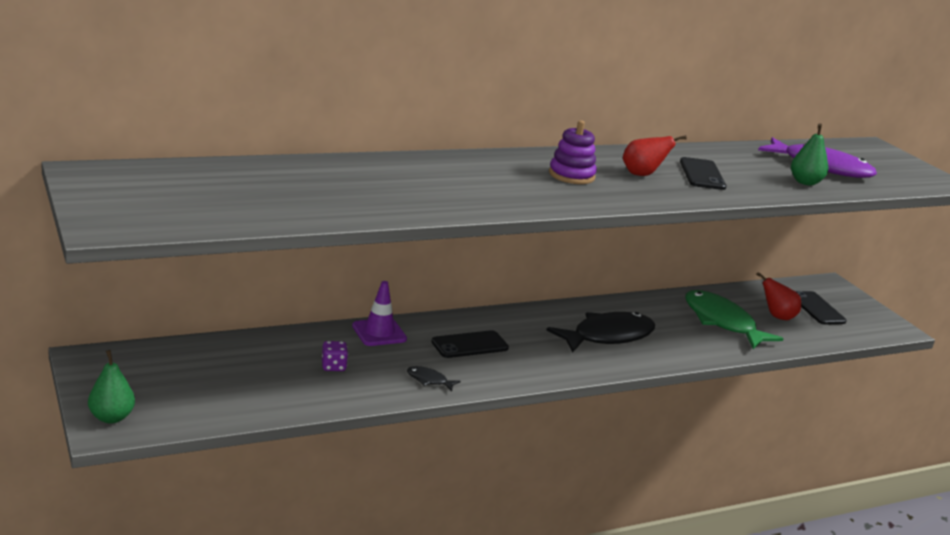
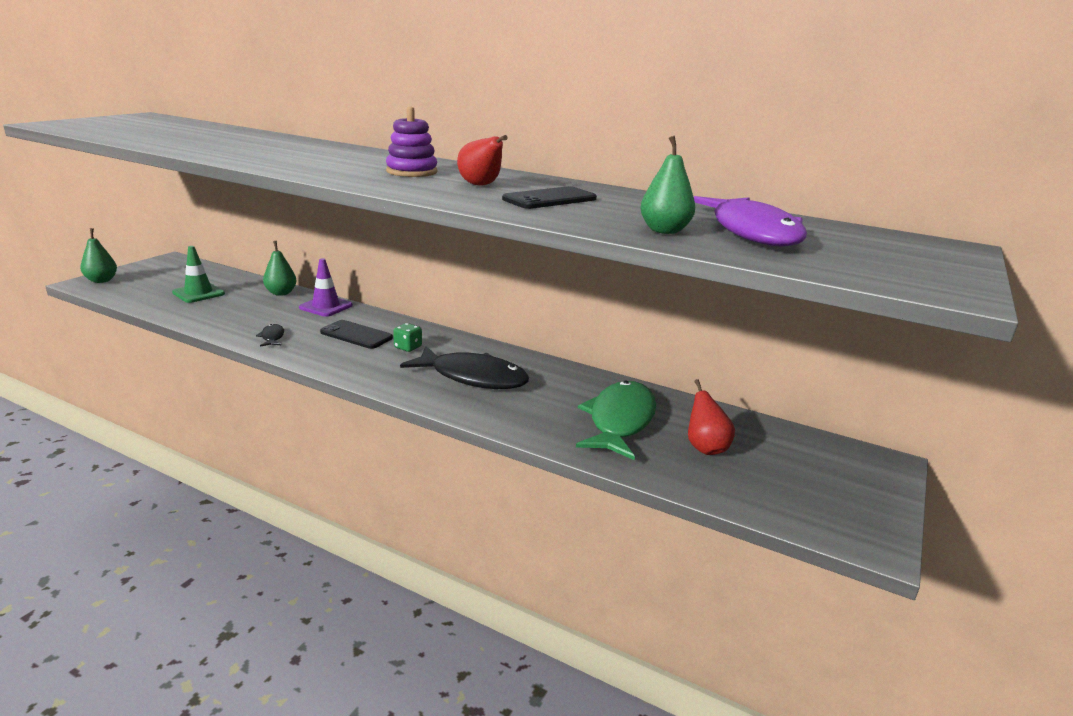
camera: 55 degrees right, 0 degrees up
(248, 377) = (198, 293): none -> green traffic cone
(308, 339) = (281, 293): none -> green pear
(333, 366) = (249, 308): purple dice -> none
(522, 336) = (408, 347): none -> green dice
(817, 308) = (787, 468): black phone -> none

